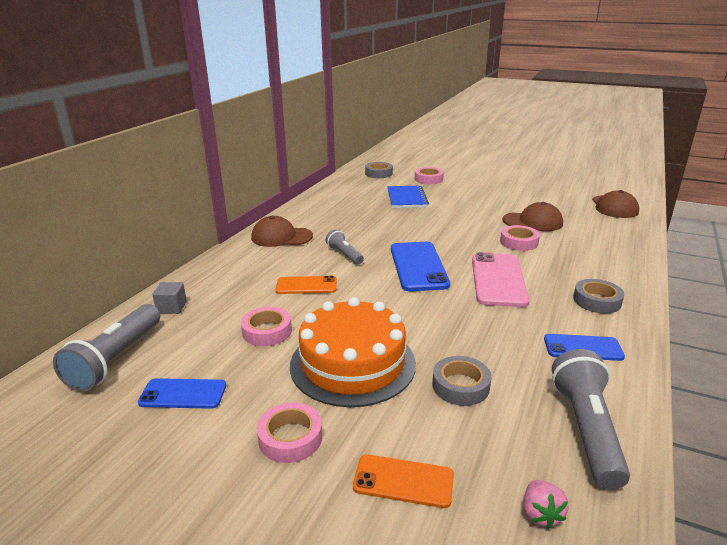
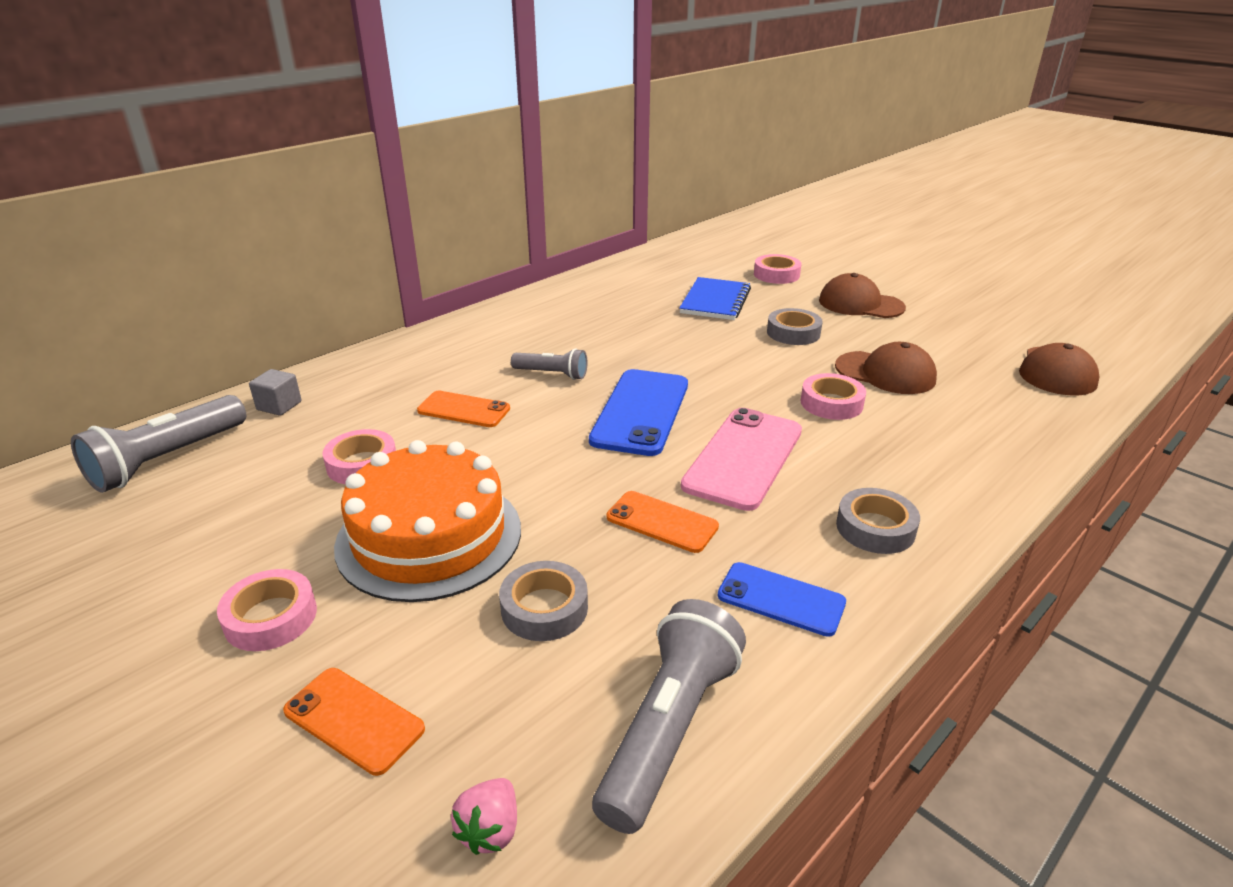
camera: 20 degrees right, 5 degrees up
(183, 394) = (201, 524): blue phone -> none
(281, 237) = (490, 331): brown cap -> brown cap (860, 304)
(344, 255) = (552, 374): grey flashlight -> grey flashlight turned 120 degrees clockwise
(378, 173) = (707, 254): grey tape -> grey tape (793, 333)
(484, 323) = (662, 522): none -> orange phone

